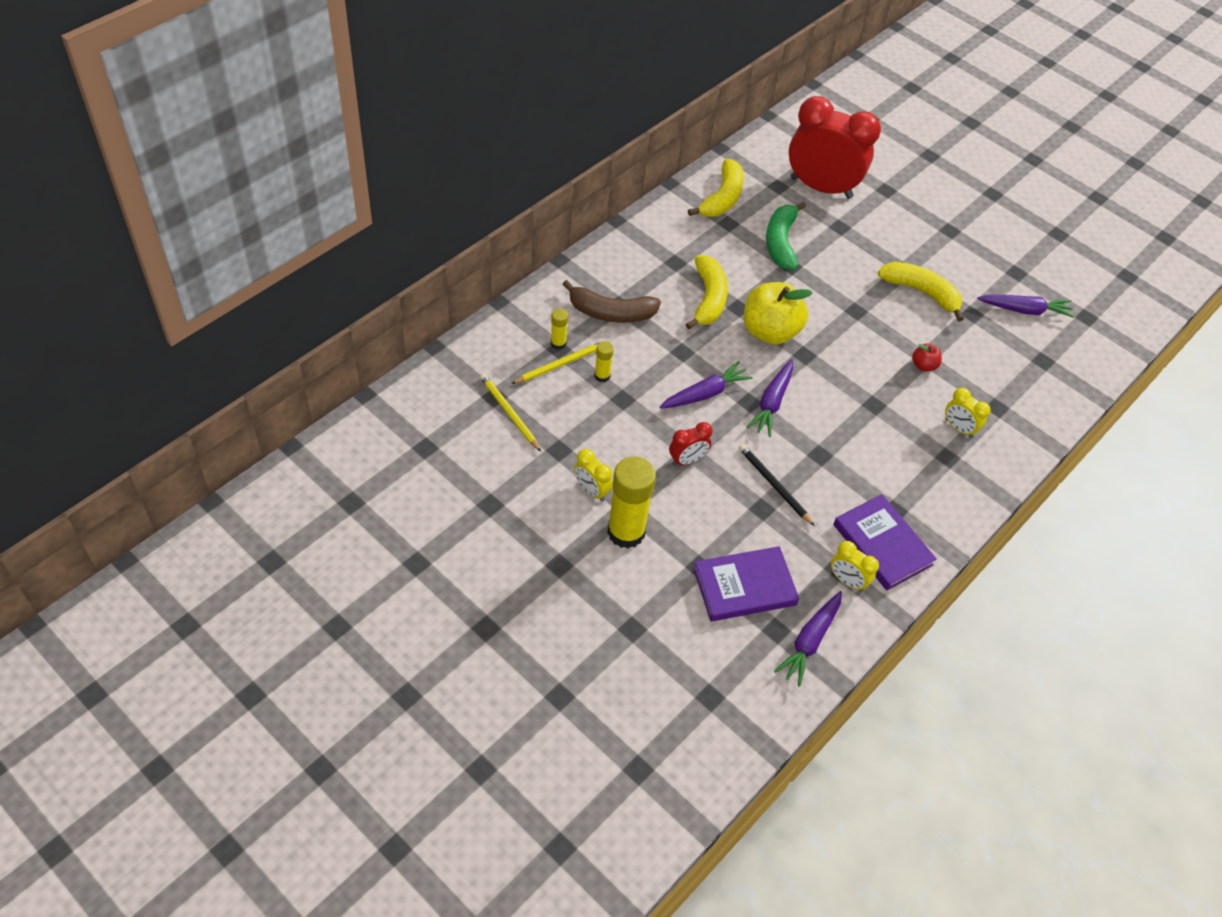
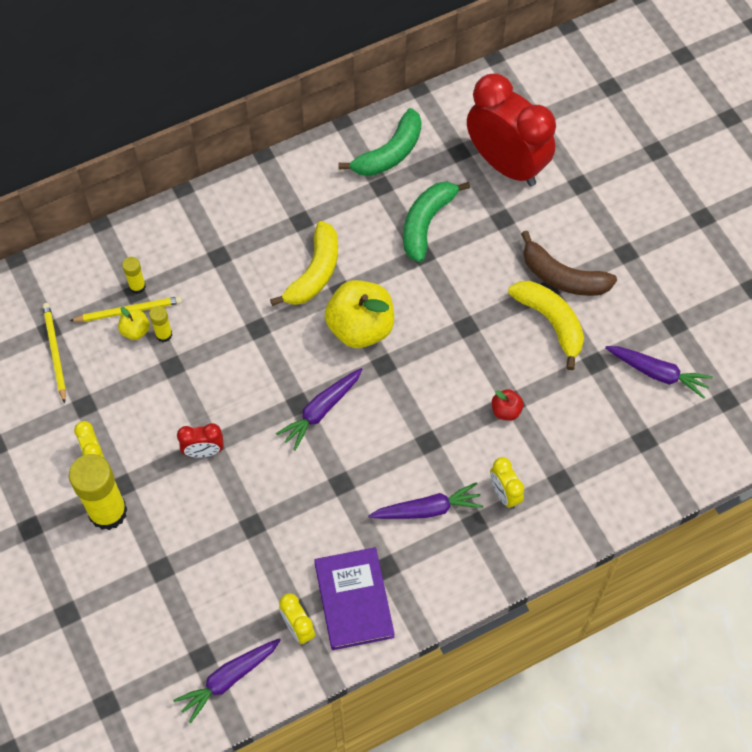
camera: 25 degrees right, 10 degrees up
(575, 378) = (135, 330): none -> yellow apple
(611, 313) = (206, 264): brown banana -> brown banana (562, 277)
(705, 394) = (257, 382): purple carrot -> purple carrot (427, 509)
(722, 198) = (389, 153): yellow banana -> green banana
(744, 586) = (194, 603): purple book -> none
(774, 485) = (277, 503): black pencil -> none

